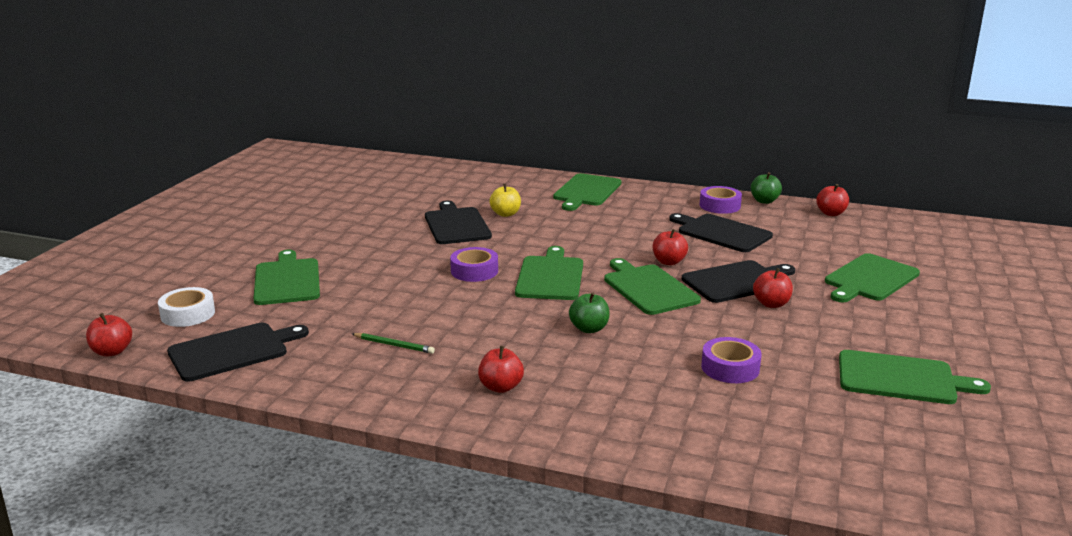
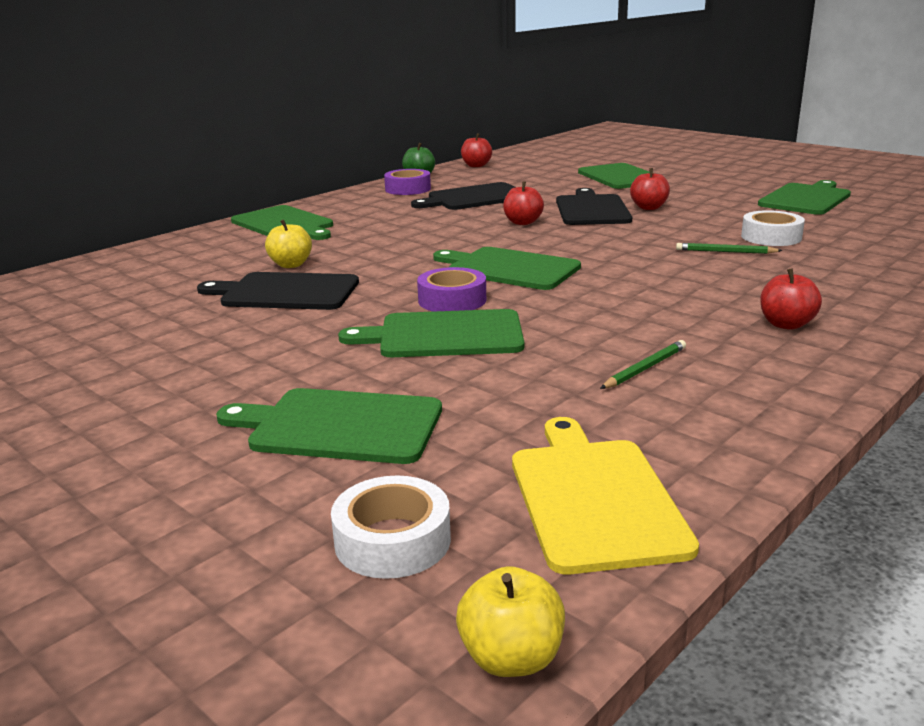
camera: 65 degrees left, 0 degrees up
(112, 351) = (511, 658): red apple -> yellow apple
(232, 351) = (594, 498): black cutting board -> yellow cutting board
(589, 329) = (659, 270): green apple -> none
(648, 288) = (579, 237): green cutting board -> green cutting board (444, 335)
(664, 350) = (725, 252): none -> green pencil
(730, 368) = (771, 237): purple tape -> white tape

